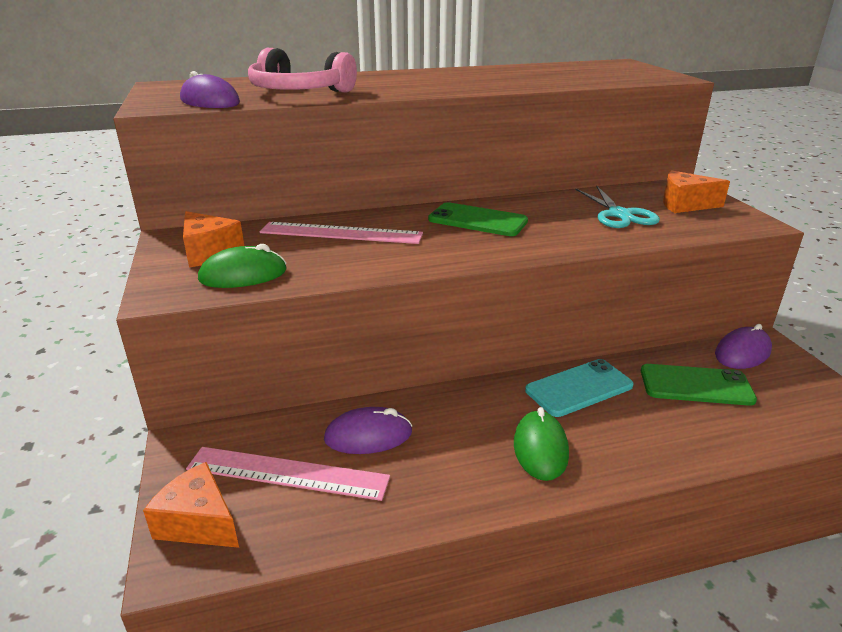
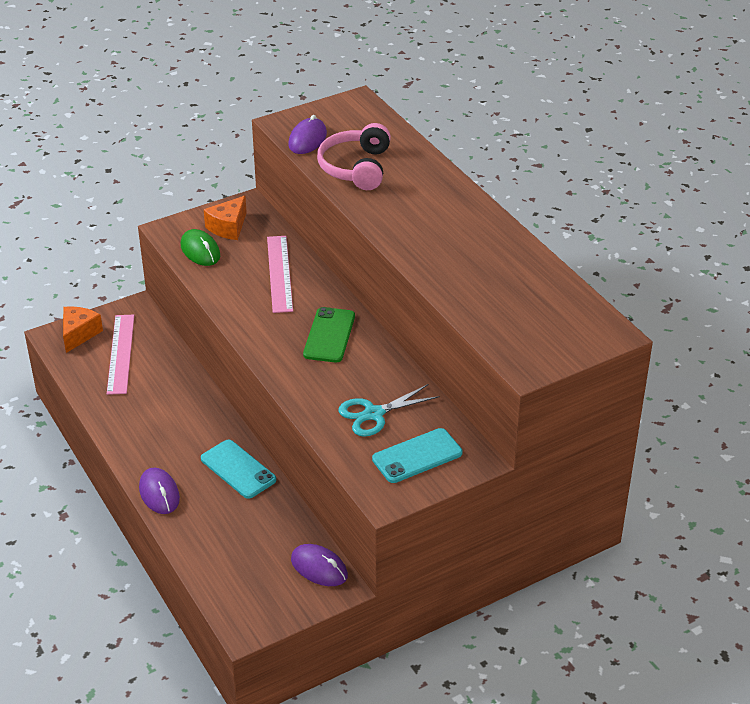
camera: 75 degrees right, 10 degrees up
(368, 436) = (160, 377): purple mouse -> purple mouse (159, 493)
(540, 449) = (165, 454): green mouse -> none
(684, 204) = (417, 456): orange cheese -> turquoise phone
(696, 385) = (260, 534): green phone -> none

